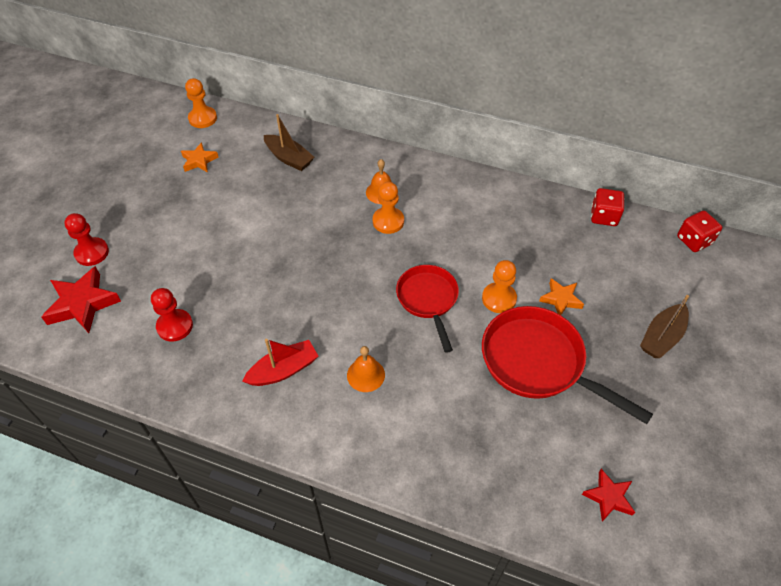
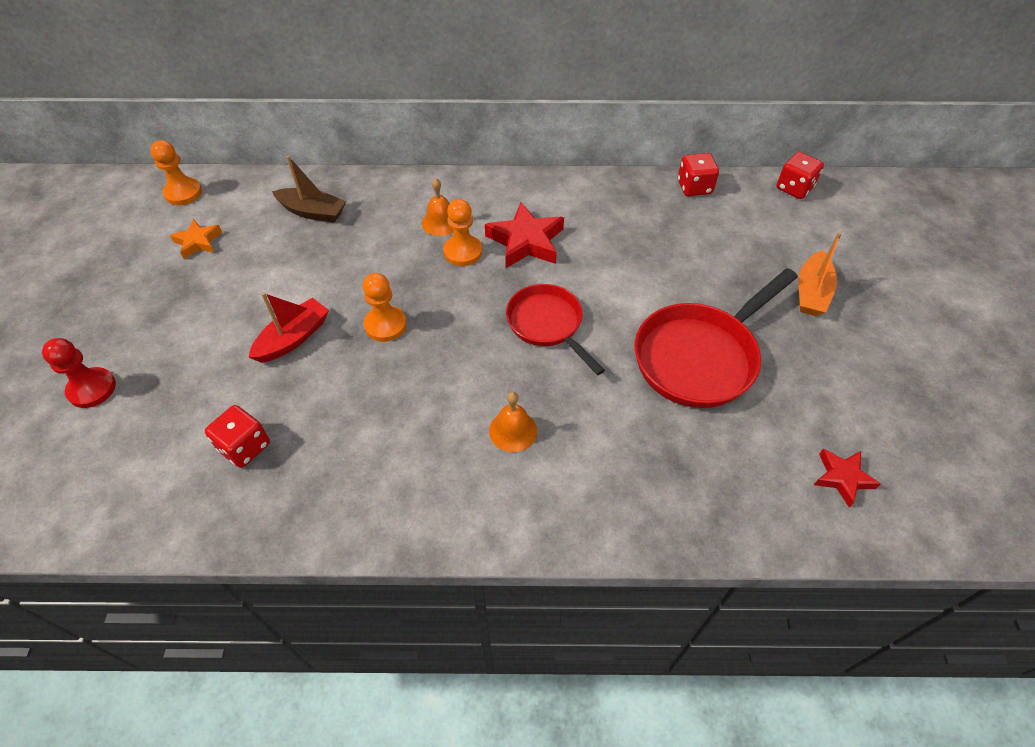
camera: 20 degrees left, 0 degrees up
(82, 304) = (103, 457): red star -> red star (526, 241)
(175, 326) = (244, 447): red pawn -> red dice
(283, 370) = (409, 456): red boat -> red boat (293, 338)
(499, 299) = (625, 301): orange pawn -> orange pawn (385, 325)
(538, 363) = (700, 357): red pan -> red pan turned 60 degrees counterclockwise
(561, 299) = (691, 283): orange star -> none
(662, 337) = (811, 292): brown boat -> orange boat

